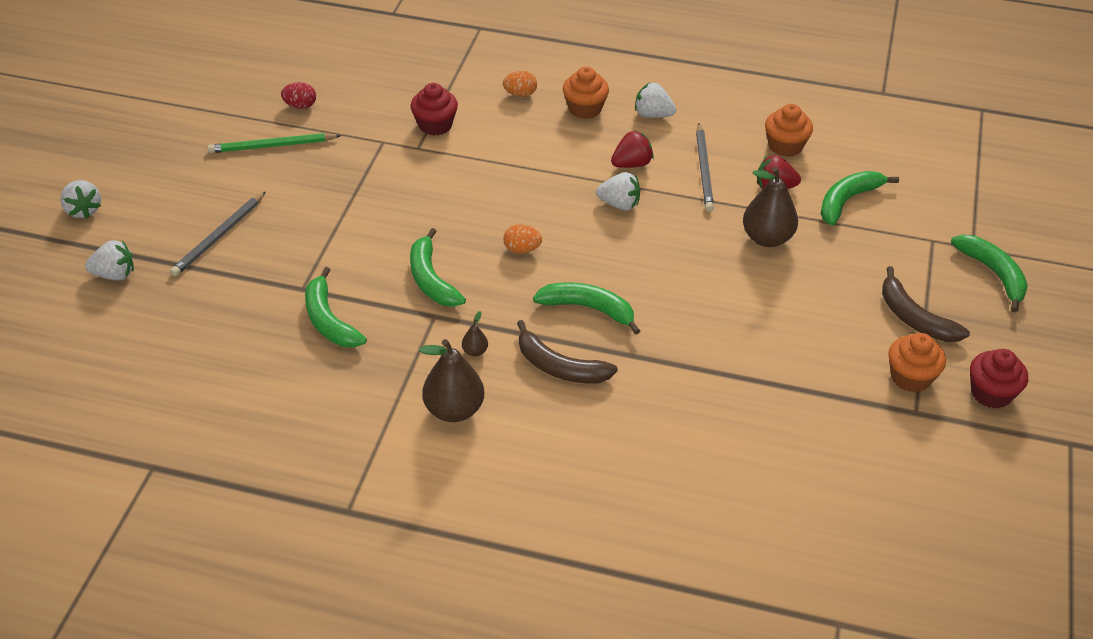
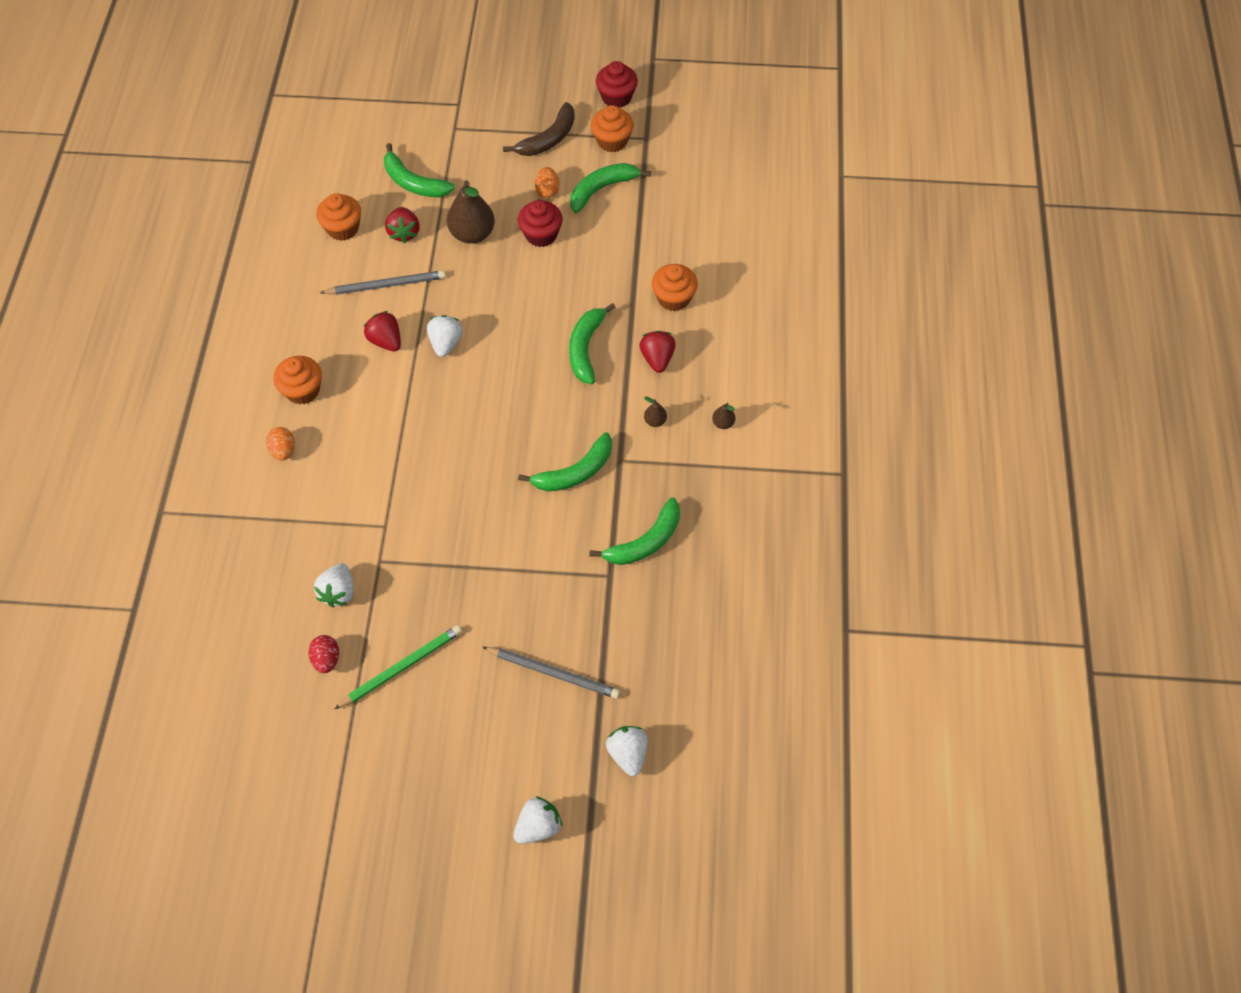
camera: 100 degrees left, 15 degrees up
(272, 146) = (401, 667): green pencil -> green pencil turned 105 degrees counterclockwise
(435, 125) = (345, 518): red cupcake -> red cupcake (541, 235)
(454, 410) = (723, 423): brown pear -> brown pear, size x0.45
(522, 249) = (521, 409): orange egg -> orange egg (547, 191)
(559, 367) = (657, 359): brown banana -> red strawberry
(645, 396) = (673, 298): none -> orange cupcake
(652, 115) = (306, 333): white strawberry -> white strawberry (338, 592)
(993, 274) = (488, 92): green banana -> green banana (602, 189)

